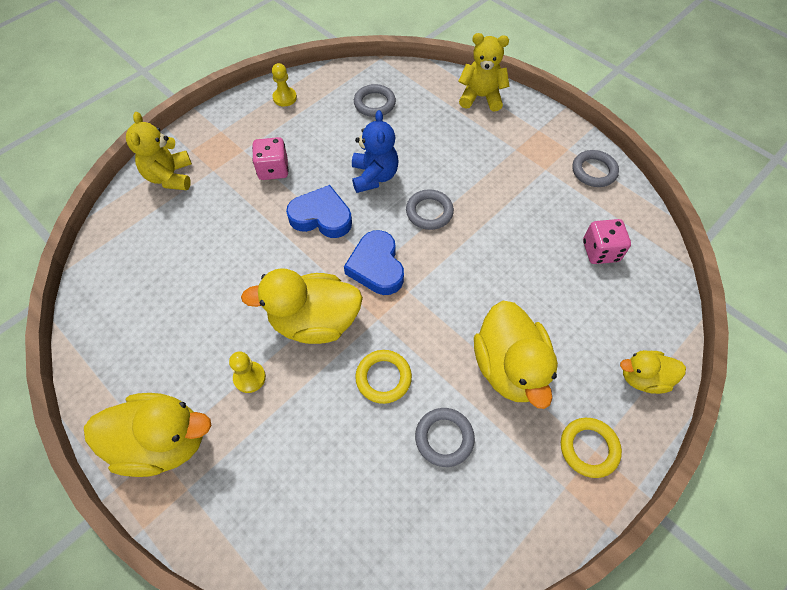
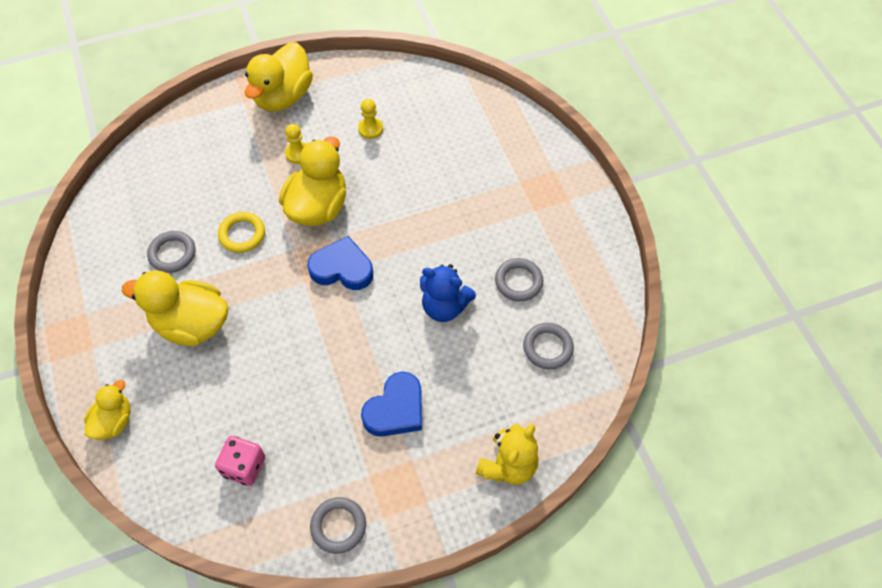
camera: 115 degrees right, 0 degrees up
(170, 177) = (527, 149): yellow teddy bear -> none
(273, 169) = (496, 227): pink dice -> none
(285, 98) = (594, 266): yellow pawn -> yellow pawn (370, 129)
(321, 217) = (419, 246): blue heart -> blue heart (396, 409)
(429, 212) = (376, 335): grey ring -> grey ring (518, 281)
(589, 448) = (97, 345): yellow ring -> none

